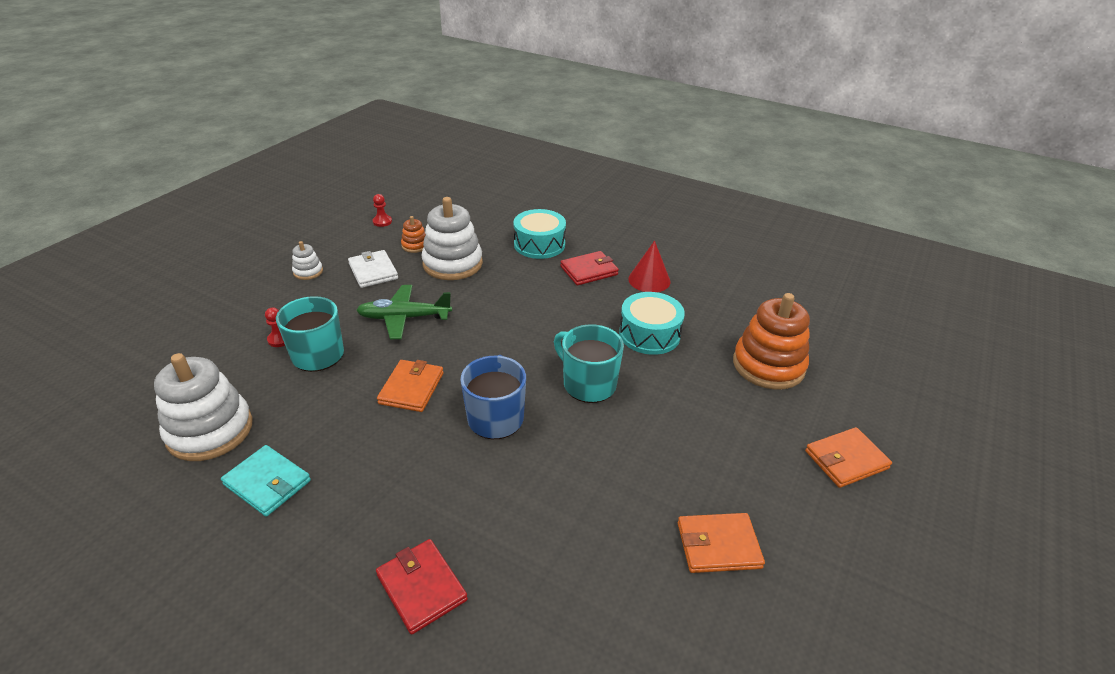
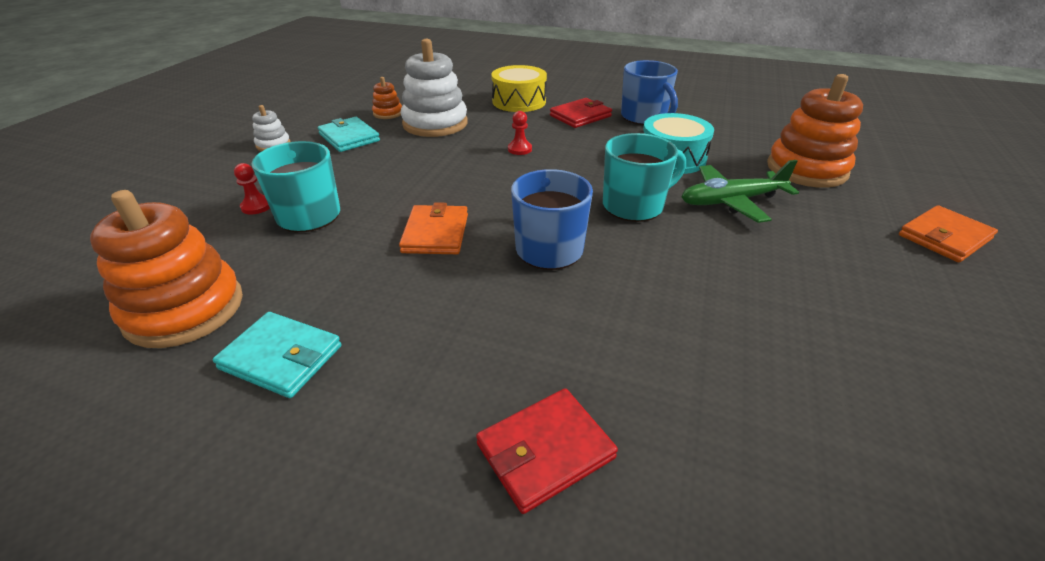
camera: 10 degrees left, 0 degrees up
(210, 431) = (185, 309): white stacking toy -> orange stacking toy
(373, 271) = (349, 137): white wallet -> turquoise wallet
(382, 222) = (344, 98): red pawn -> red pawn (519, 149)
(404, 318) = (400, 172): green plane -> green plane (731, 201)
(422, 587) = (545, 451): red wallet -> red wallet turned 75 degrees counterclockwise
(539, 244) = (519, 101): turquoise drum -> yellow drum
(588, 384) = (634, 205): turquoise mug -> turquoise mug turned 120 degrees clockwise
(649, 280) = (644, 117): red cone -> blue mug
(718, 545) = (879, 338): orange wallet -> none

